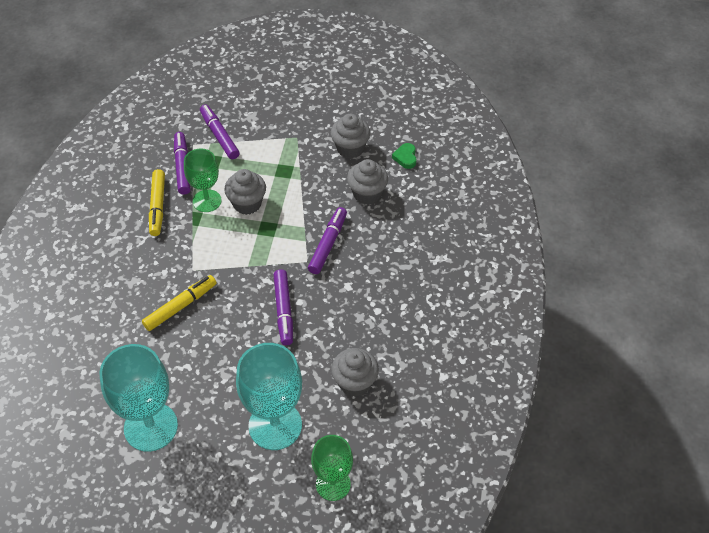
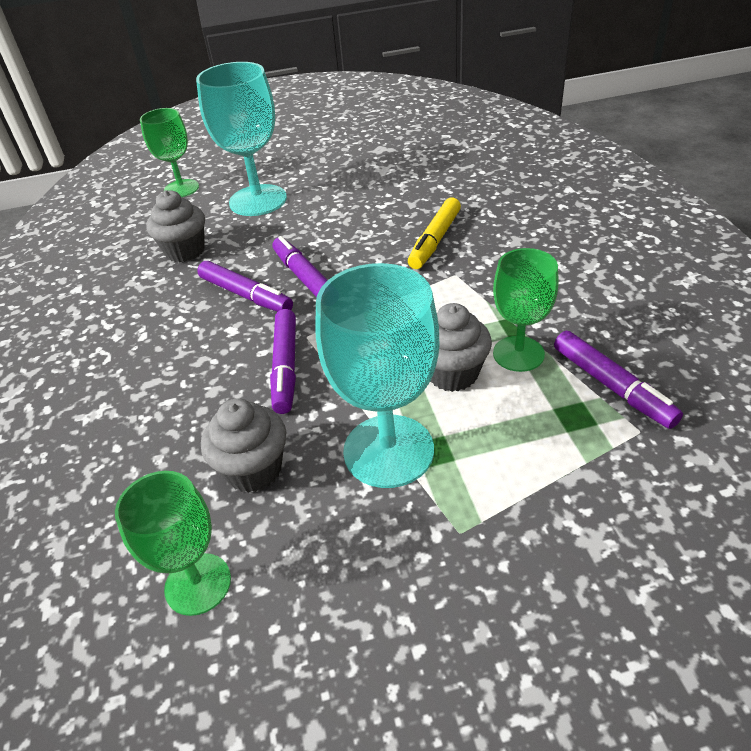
camera: 160 degrees right, 10 degrees down
(151, 427) = (379, 165): turquoise goblet -> turquoise goblet (388, 451)
(158, 206) = (582, 320): yellow marker -> none
(219, 136) = (611, 467): purple marker -> purple marker (245, 295)
(350, 148) = (330, 554): grey cupcake -> none
(405, 157) = (198, 584): green heart -> green goblet

